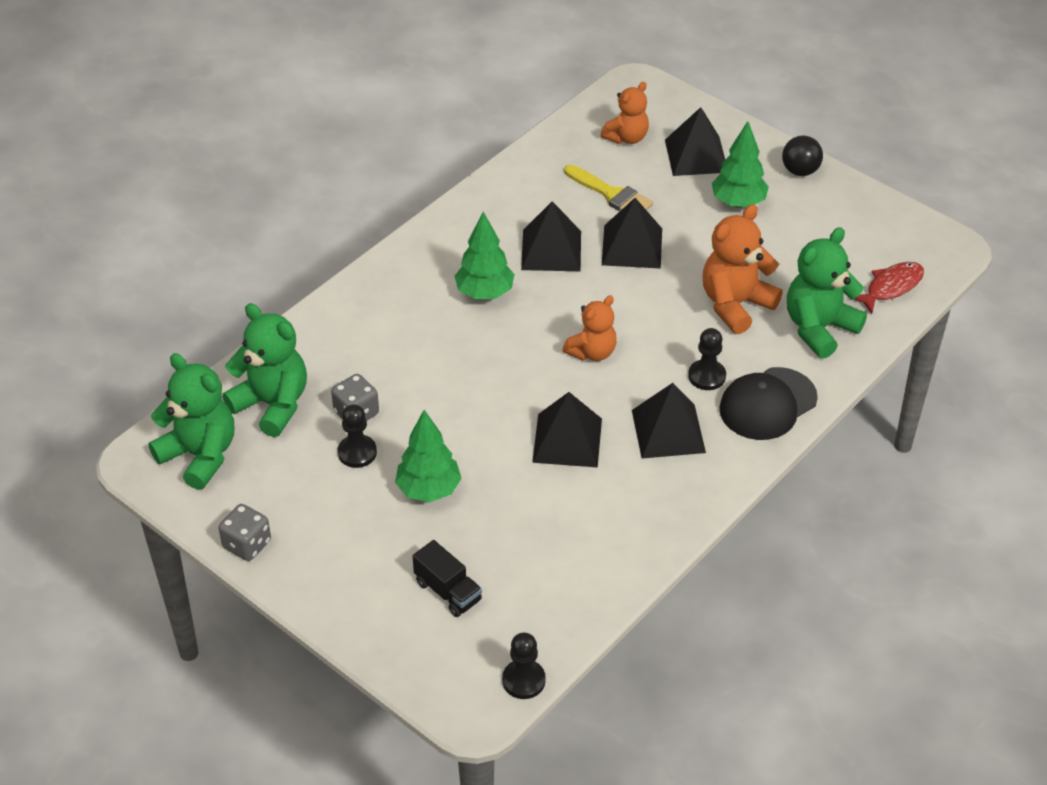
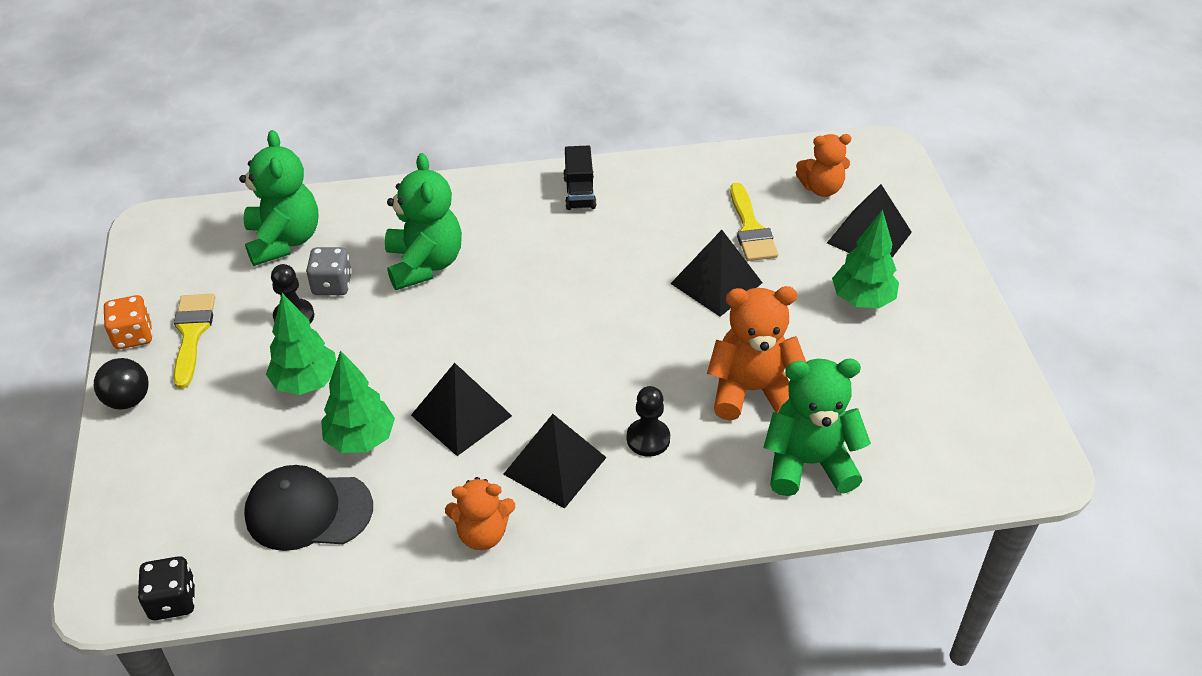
camera: 40 degrees right, 0 degrees up
(200, 455) = (190, 247): green teddy bear -> green teddy bear (424, 264)
(247, 544) = (133, 336): grey dice -> orange dice
(292, 513) = (192, 333): none -> yellow brush
(448, 591) = (215, 477): black truck -> black truck (579, 192)
(484, 293) = (545, 249): green tree -> green tree (361, 439)
(523, 680) = (173, 600): black pawn -> black dice
(551, 250) = (642, 246): black pyramid -> none
(592, 352) = (573, 353): orange teddy bear -> orange teddy bear (482, 533)
(767, 404) = (674, 502): black cap -> black cap (308, 511)
(800, 171) = (958, 305): black ball -> black ball (128, 400)
(891, 287) = (930, 469): red fish -> none

